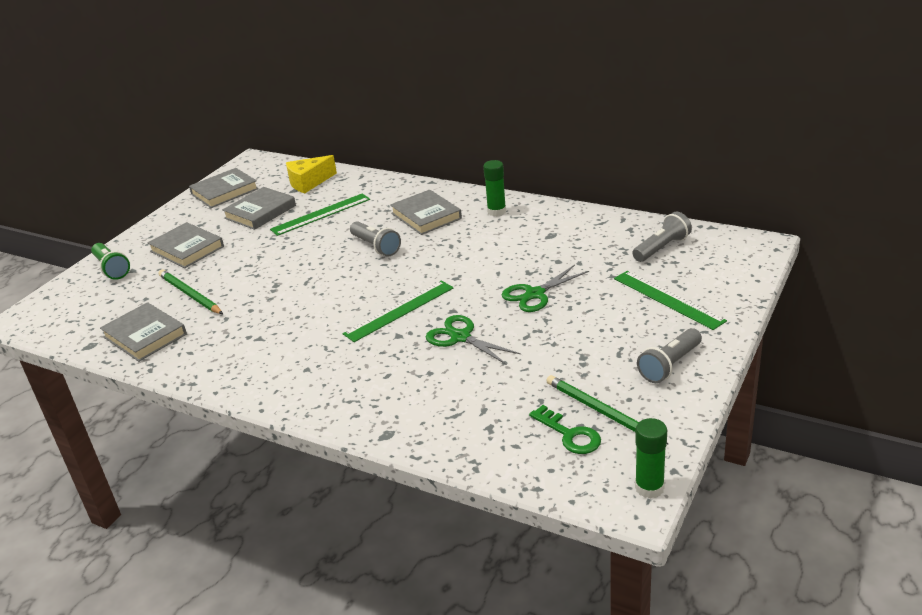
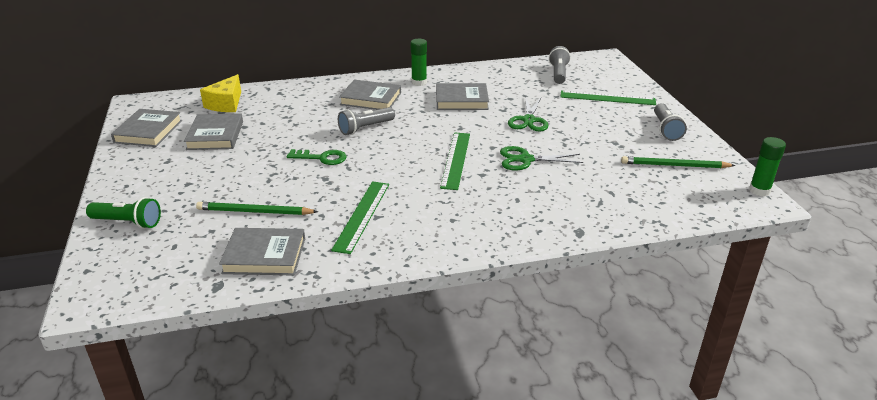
camera: 45 degrees left, 0 degrees up
(187, 249) = (187, 182): grey book -> grey book (461, 100)
(321, 214) = (278, 121): green ruler -> green ruler (362, 215)
(376, 247) = (365, 128): grey flashlight -> grey flashlight turned 135 degrees clockwise
(569, 434) = (678, 184): green key -> green key (322, 158)

